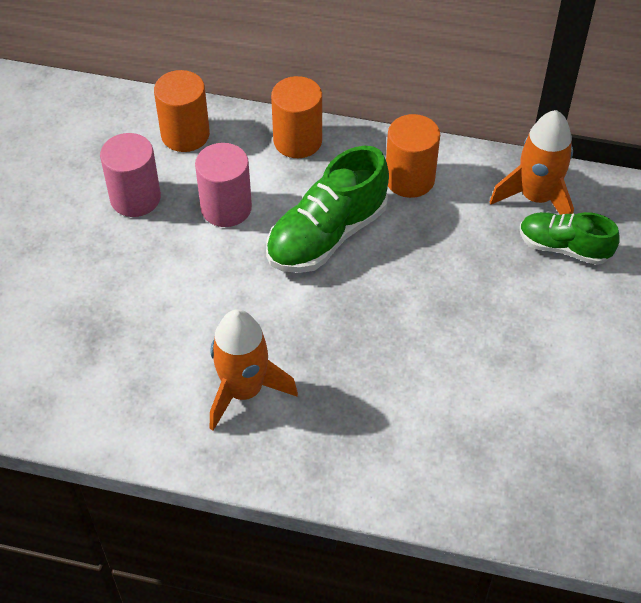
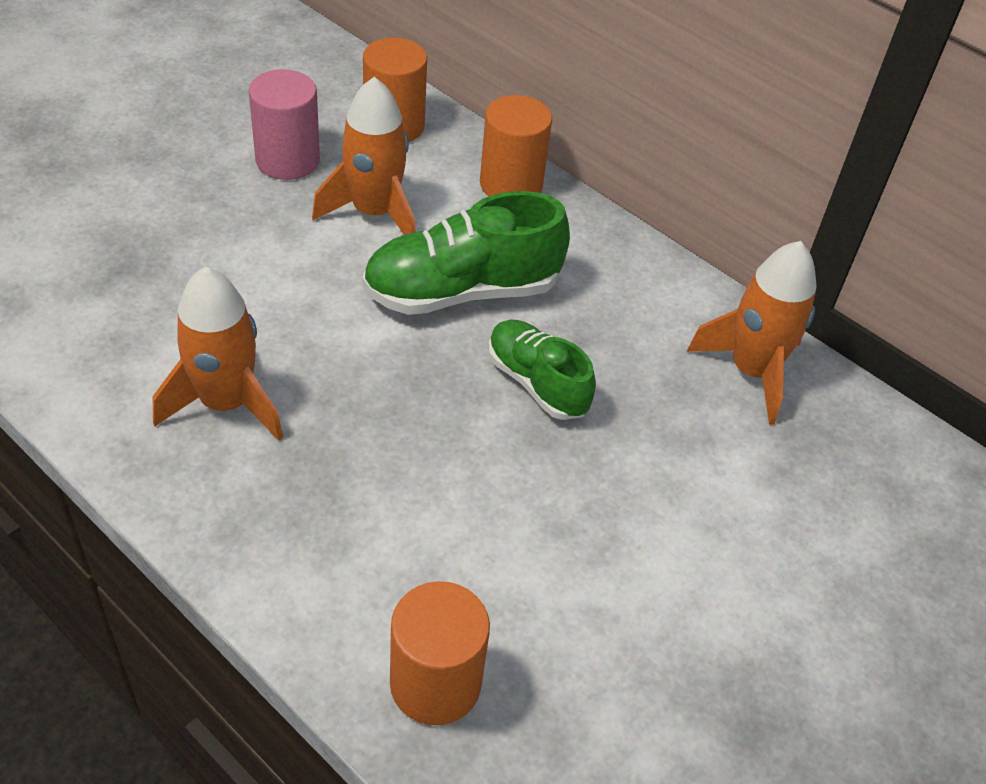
camera: 25 degrees right, 5 degrees down
(226, 208) = (374, 213): pink cylinder -> orange rocket
(409, 179) = (608, 280): orange cylinder -> orange cylinder (435, 683)
(564, 247) = (744, 443): green shoe -> green shoe (537, 383)

